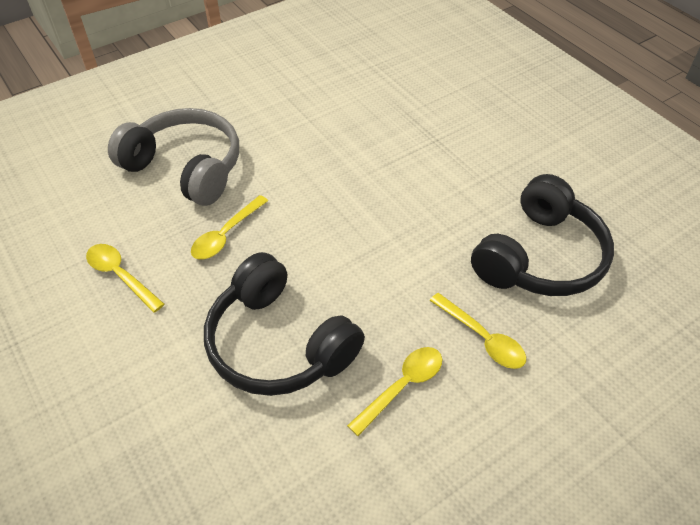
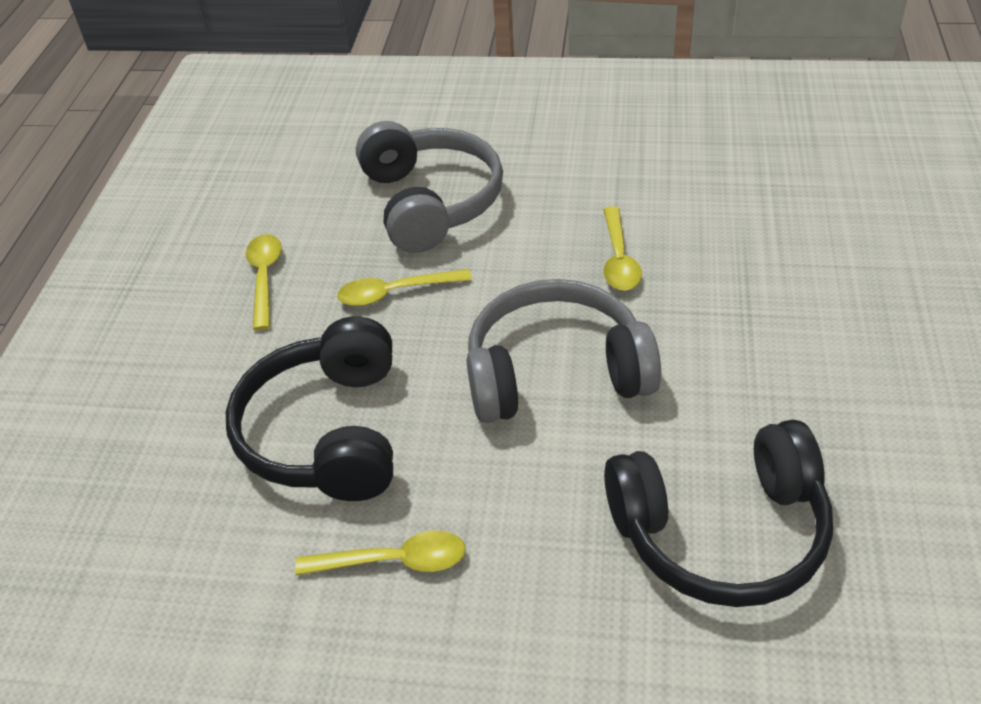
camera: 45 degrees right, 5 degrees down
(374, 226) = (556, 372): none -> grey headphones
(482, 338) = (538, 574): yellow spoon -> yellow spoon (619, 259)

